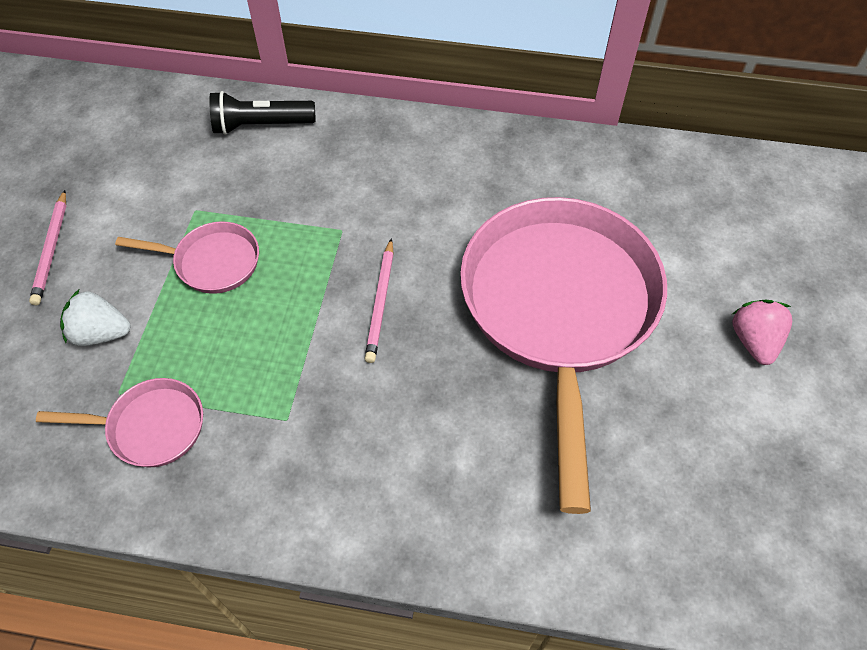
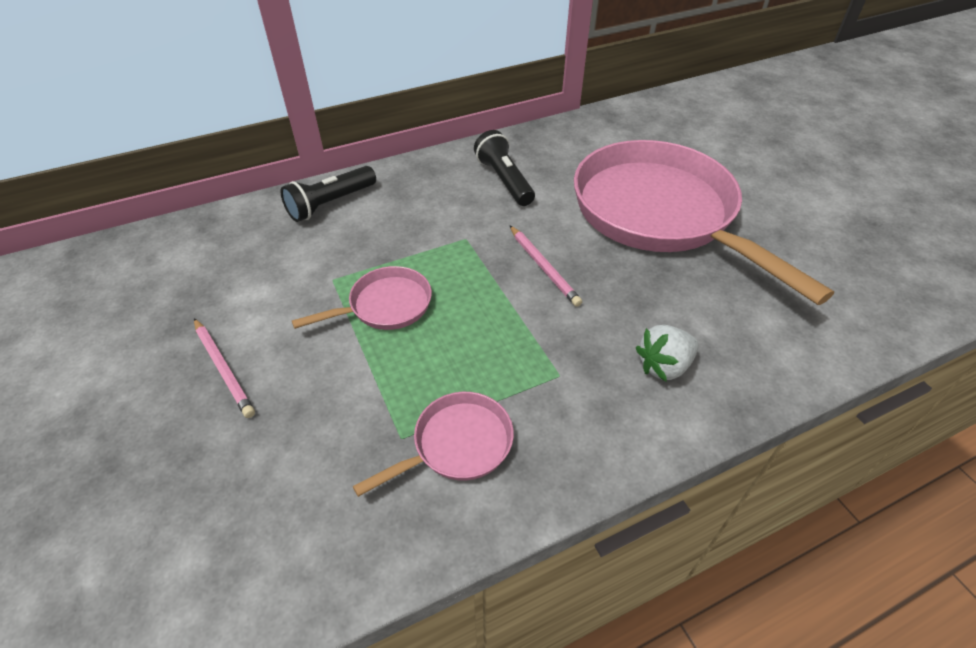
camera: 35 degrees left, 10 degrees down
(101, 333) = (338, 404): white strawberry -> white strawberry (664, 366)
(441, 181) = (504, 180): none -> black flashlight
(754, 341) = (780, 178): pink strawberry -> none

